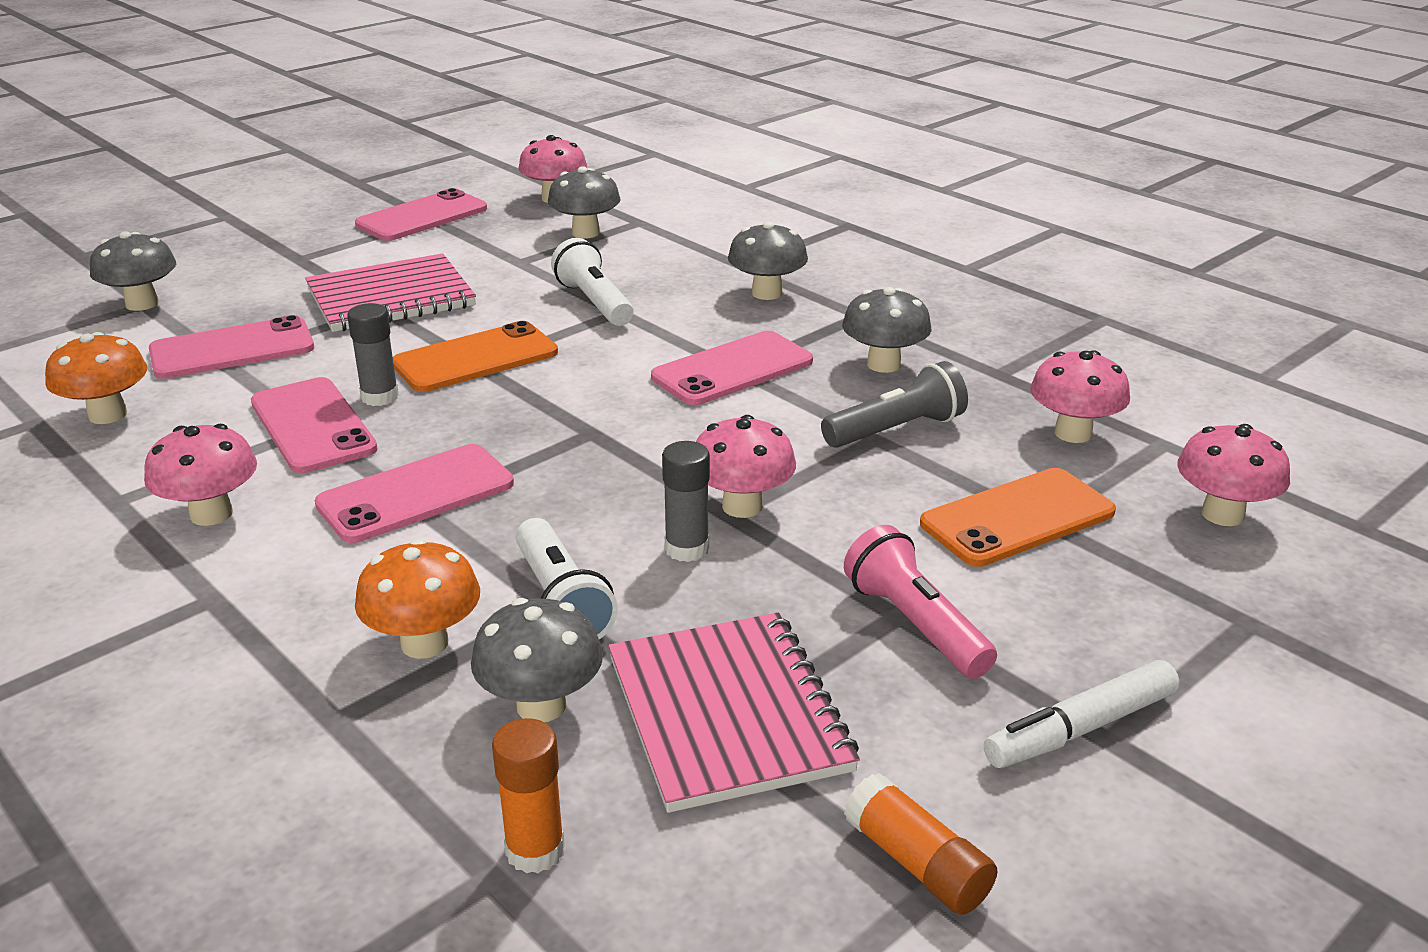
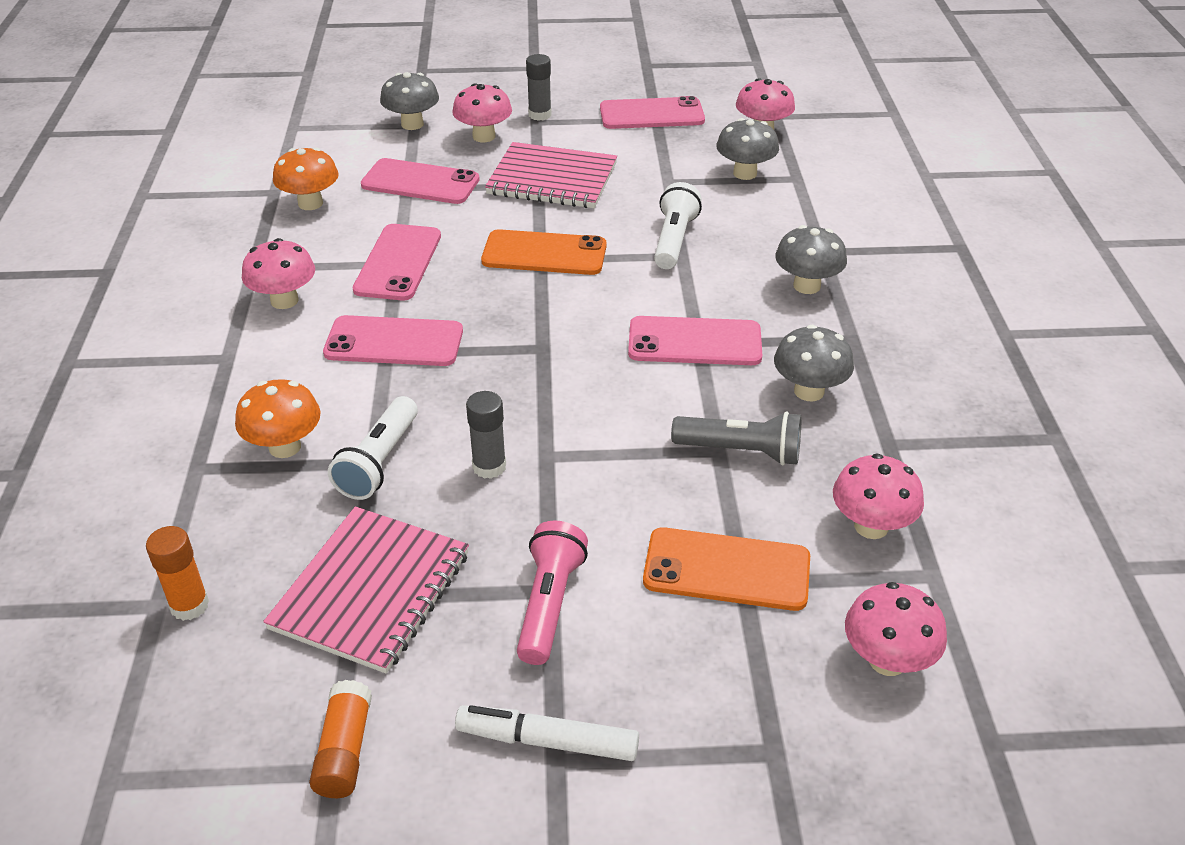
camera: 40 degrees right, 10 degrees up
(380, 397) = (456, 258): grey glue stick -> grey glue stick (540, 115)
(541, 705) = (291, 522): grey mushroom -> none
(742, 506) = (560, 455): pink mushroom -> pink mushroom (484, 136)

